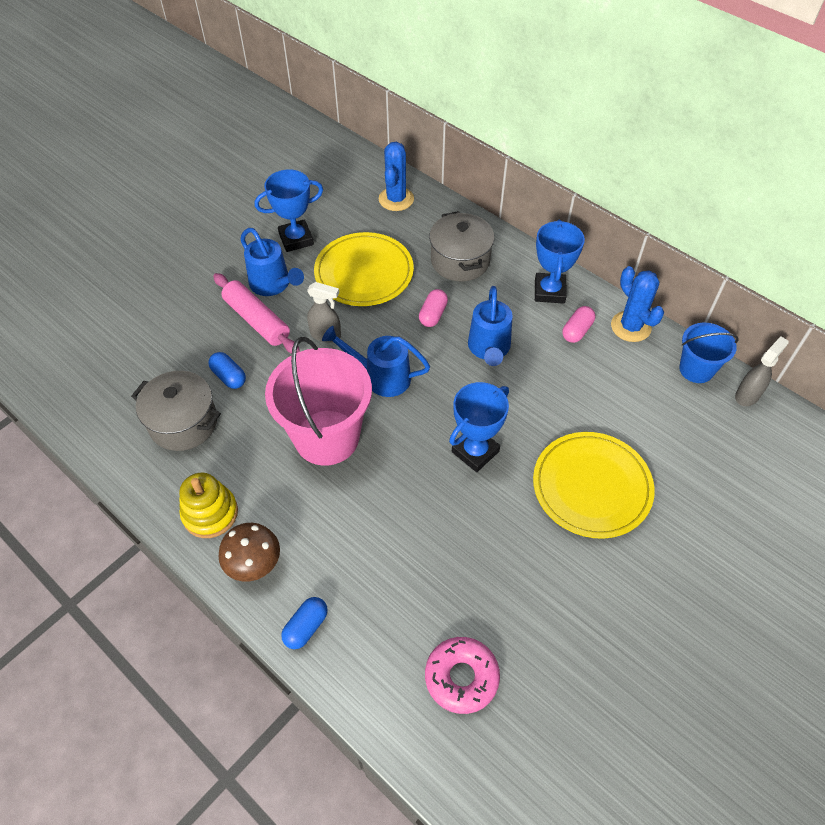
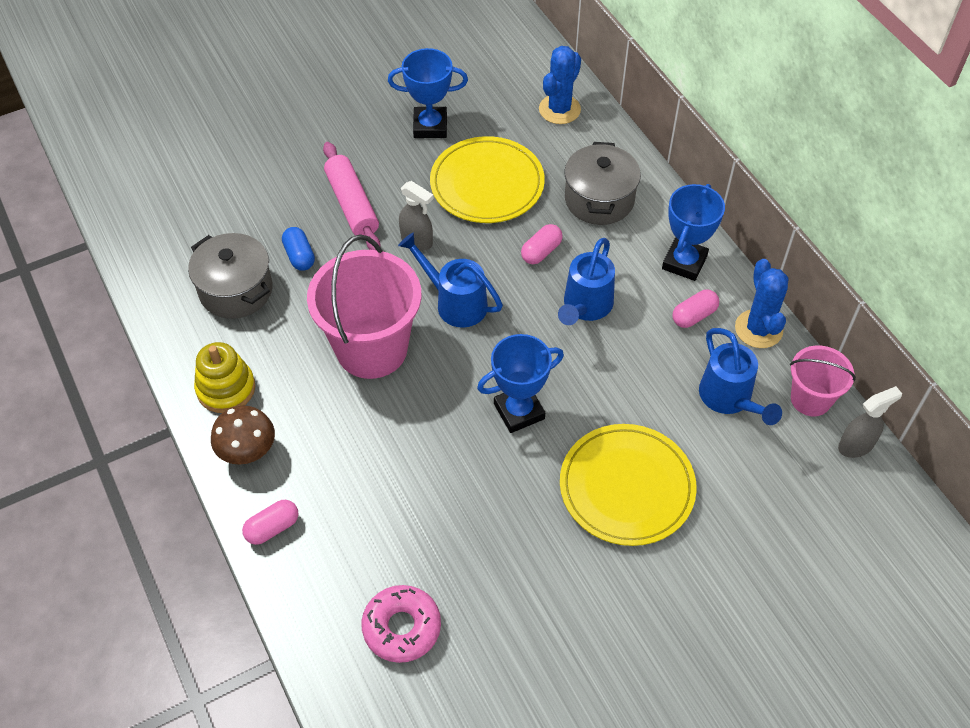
camera: 20 degrees right, 0 degrees up
(273, 285) = (385, 171): blue watering can -> blue watering can (729, 399)
(306, 627) = (272, 528): blue capsule -> pink capsule
(696, 369) = (810, 399): blue bucket -> pink bucket

